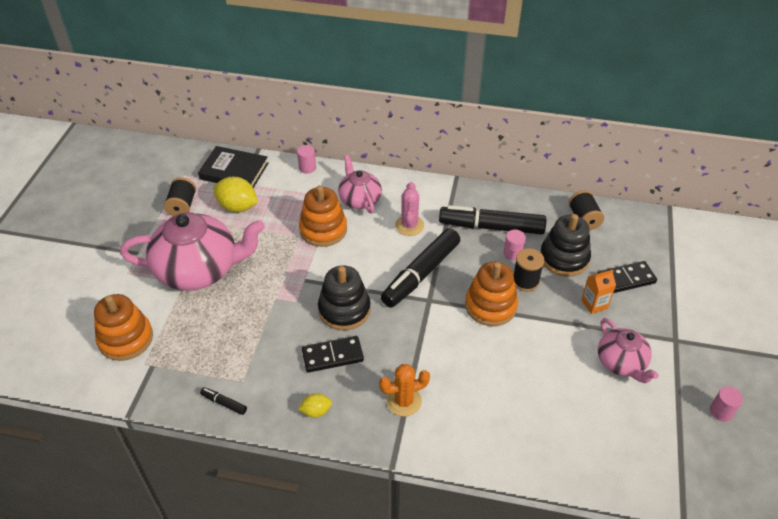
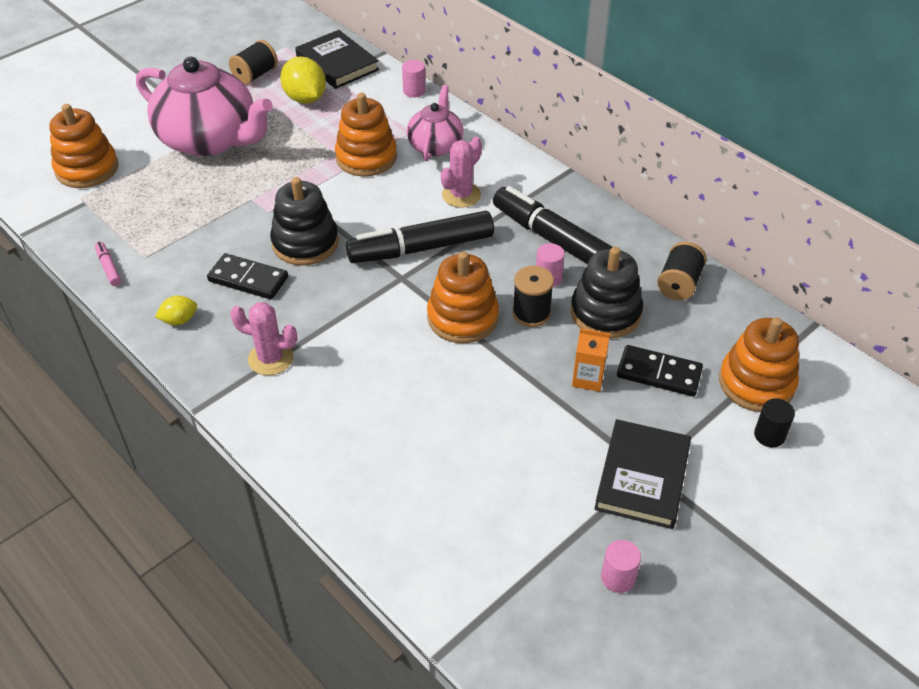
camera: 35 degrees right, 0 degrees up
(224, 403) = (109, 267): black marker -> pink marker
(316, 411) = (179, 320): yellow lemon -> yellow lemon turned 45 degrees counterclockwise
(404, 401) = (270, 358): orange cactus -> pink cactus
(621, 363) = (550, 456): pink teapot -> none
(676, 257) = (756, 383): none -> orange stacking toy
(676, 346) = (642, 477): none -> black book
(709, 284) = (769, 435): none -> black cylinder

